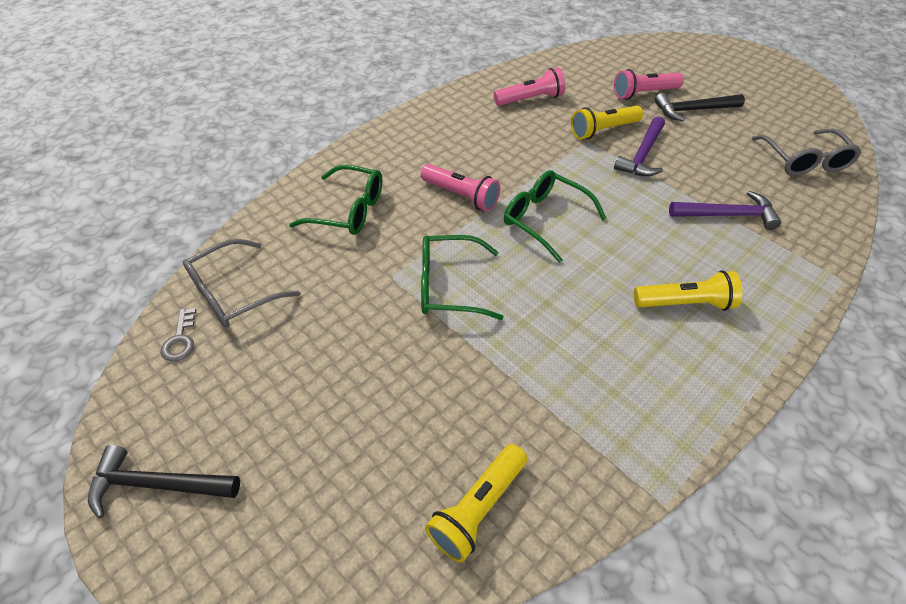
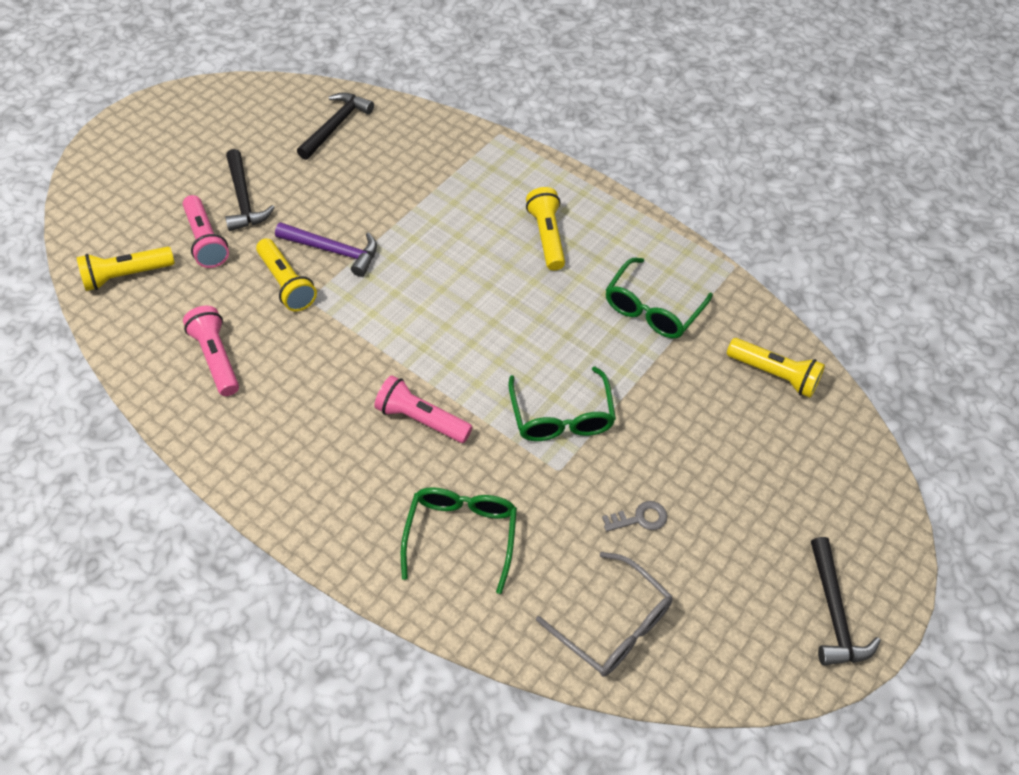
camera: 100 degrees left, 5 degrees up
(180, 339) = (686, 658): grey key -> grey key (639, 518)
(461, 196) = (421, 419): pink flashlight -> pink flashlight turned 90 degrees counterclockwise
(545, 220) = (452, 338): green glasses -> green glasses (652, 308)
(605, 63) = (126, 275): none -> yellow flashlight
(727, 215) = (426, 194): purple hammer -> none
(804, 160) = (336, 126): grey glasses -> black hammer

